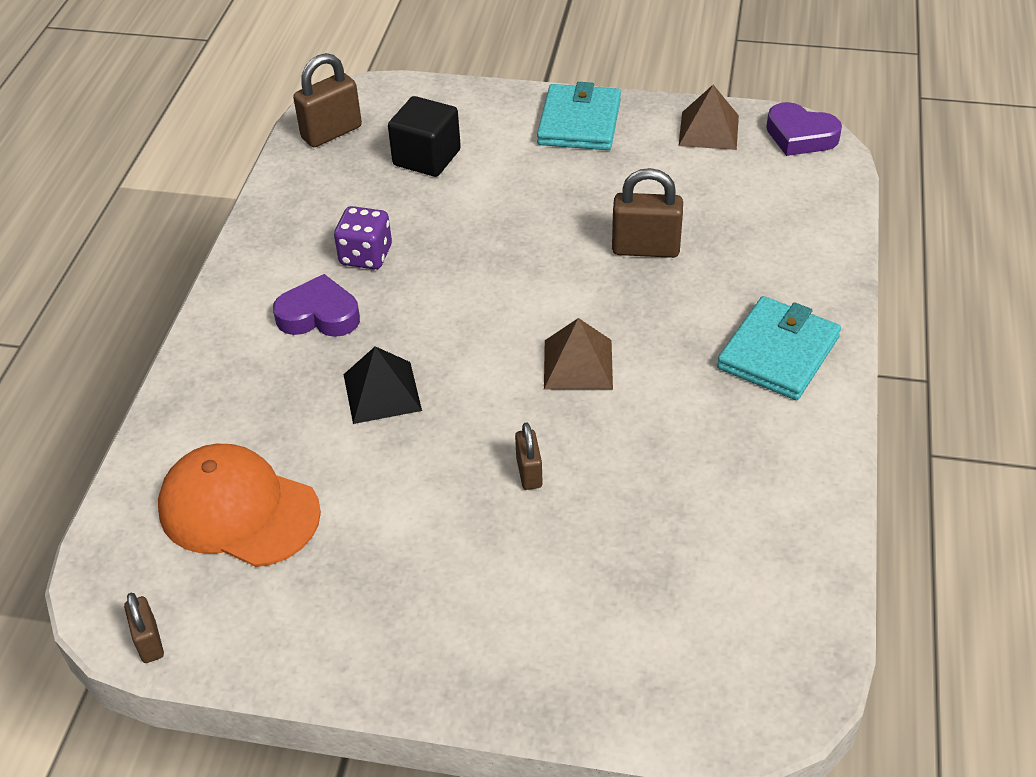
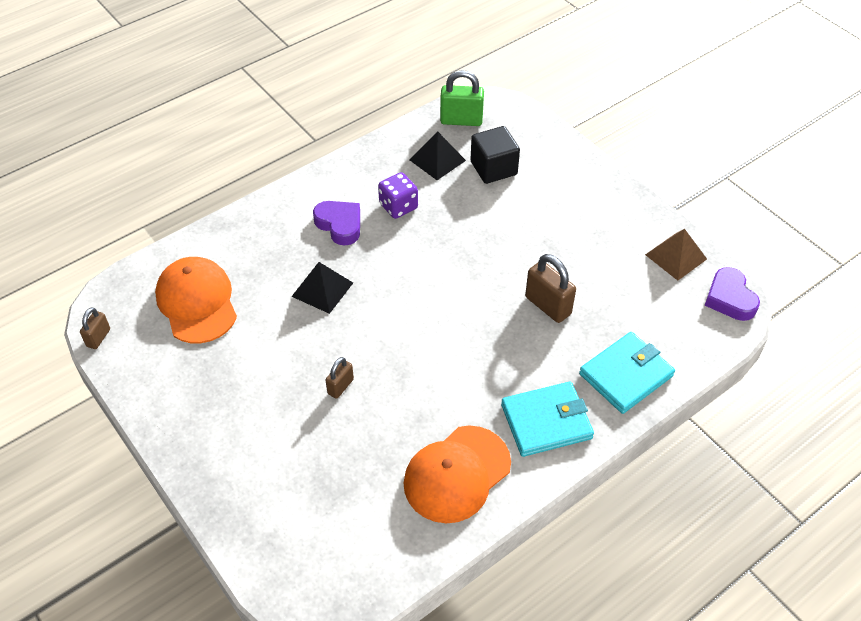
camera: 40 degrees right, 5 degrees up
(331, 133) = (461, 120): brown padlock -> green padlock
(353, 185) = (437, 160): none -> black pyramid
(578, 364) = (432, 346): brown pyramid -> none
(579, 122) = (603, 201): turquoise wallet -> turquoise wallet (626, 375)
(757, 464) = (457, 474): none -> orange cap

